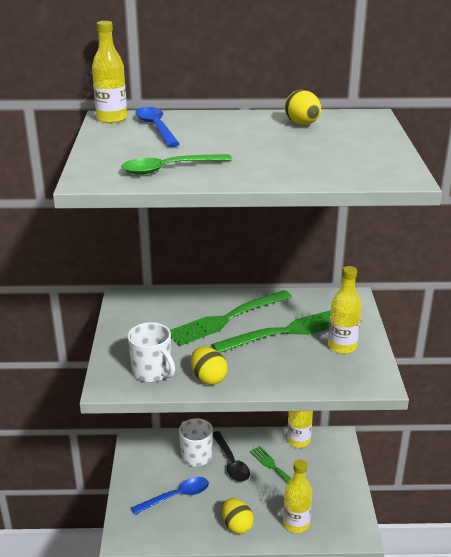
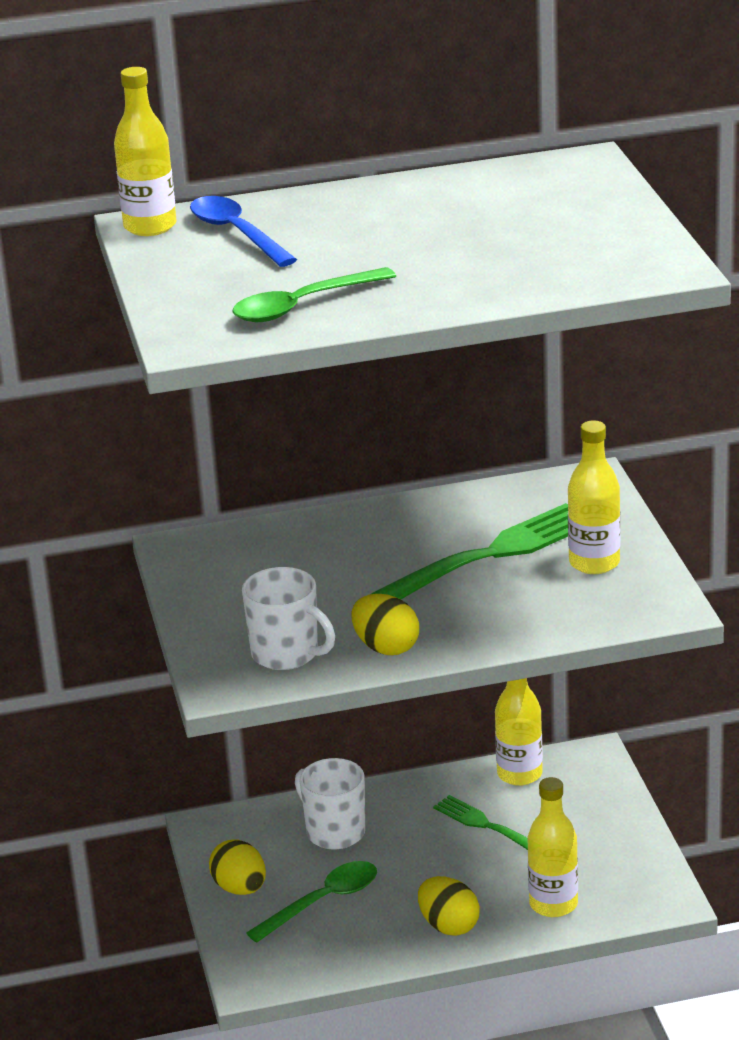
camera: 10 degrees left, 0 degrees up
(176, 496) = (323, 901): blue spoon -> green spoon
(227, 318) = (380, 549): green fork -> none
(231, 462) = (405, 831): black spoon -> none
(302, 124) = (478, 193): yellow egg -> yellow egg (240, 888)

